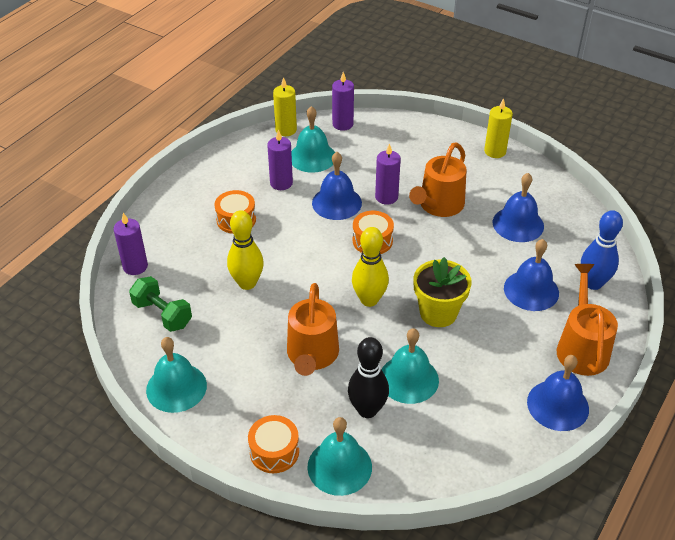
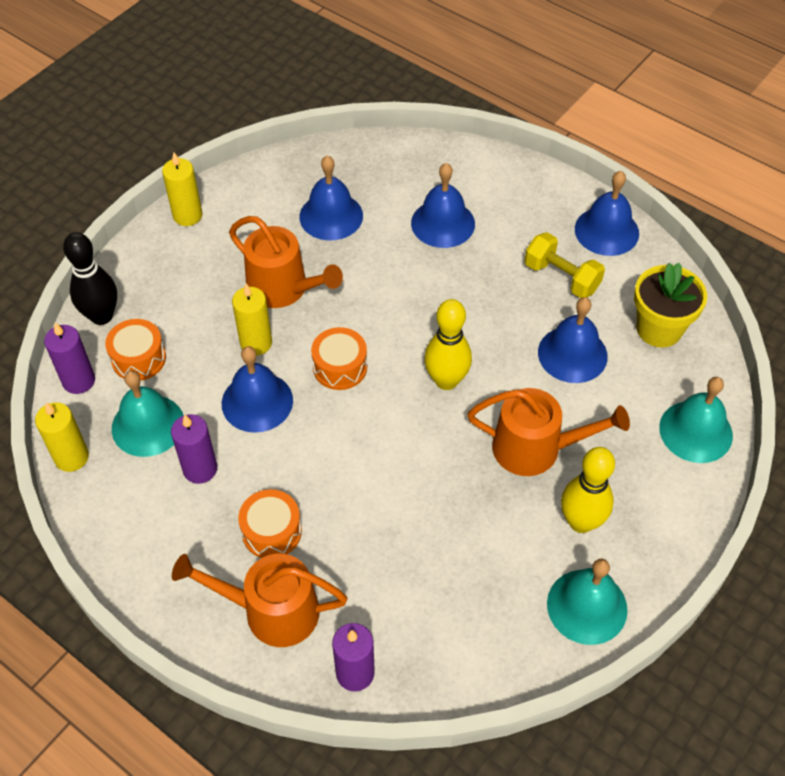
camera: 85 degrees left, 10 degrees up
(162, 314) = (456, 629): green dumbbell -> none
(247, 283) = (404, 519): yellow bowling pin -> yellow bowling pin (581, 522)
(274, 451) = (680, 495): orange drum -> orange drum (138, 358)
(367, 410) = (617, 398): black bowling pin -> black bowling pin (101, 316)
(386, 197) = (256, 343): purple candle -> yellow candle
(408, 379) = (572, 354): turquoise bell -> blue bell
(438, 313) = (472, 314): yellow flower pot -> yellow flower pot (659, 329)
(492, 371) = (561, 277): none -> yellow dumbbell
(581, 348) = (530, 197): orange watering can -> orange watering can (272, 611)
(593, 283) = (436, 169): blue bowling pin -> none

